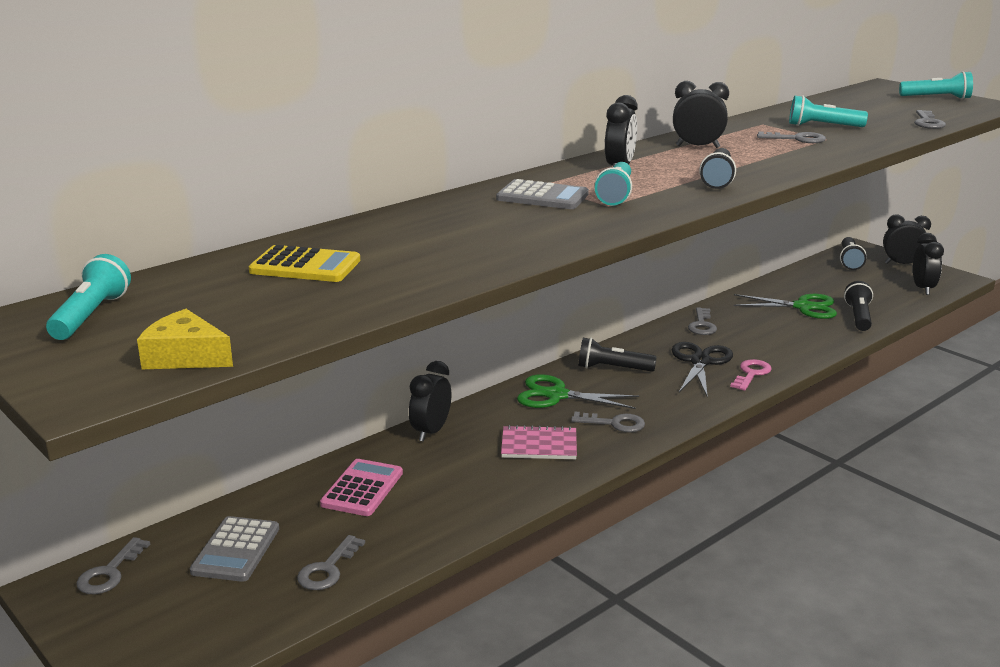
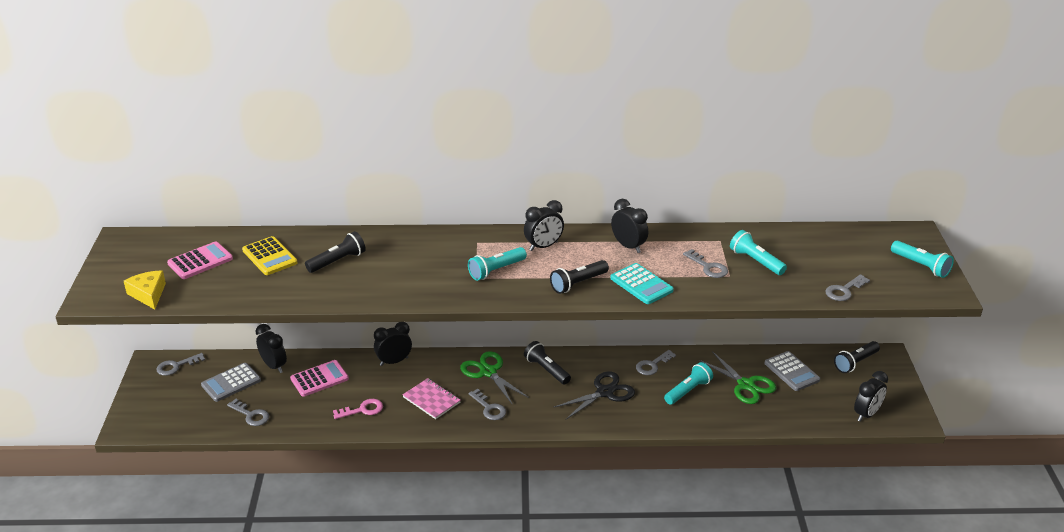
camera: 40 degrees right, 10 degrees up
(91, 315) = (153, 250): turquoise flashlight -> turquoise flashlight (688, 391)
(202, 301) = (200, 261): none -> pink calculator
(327, 569) = (251, 415): grey key -> grey key turned 120 degrees counterclockwise
(542, 197) = (456, 254): grey calculator -> grey calculator (791, 372)
(751, 374) = (621, 418): pink key -> pink key (362, 410)
(773, 163) = (641, 284): none -> turquoise calculator
(858, 317) = (770, 413): black flashlight -> black flashlight (337, 261)
(902, 264) = (893, 385): black clock -> black clock (274, 366)

